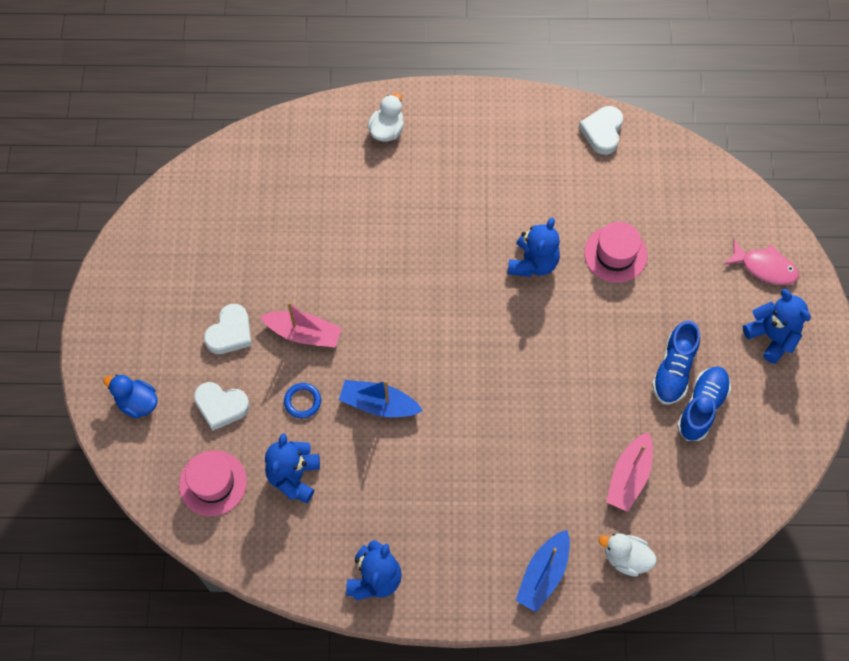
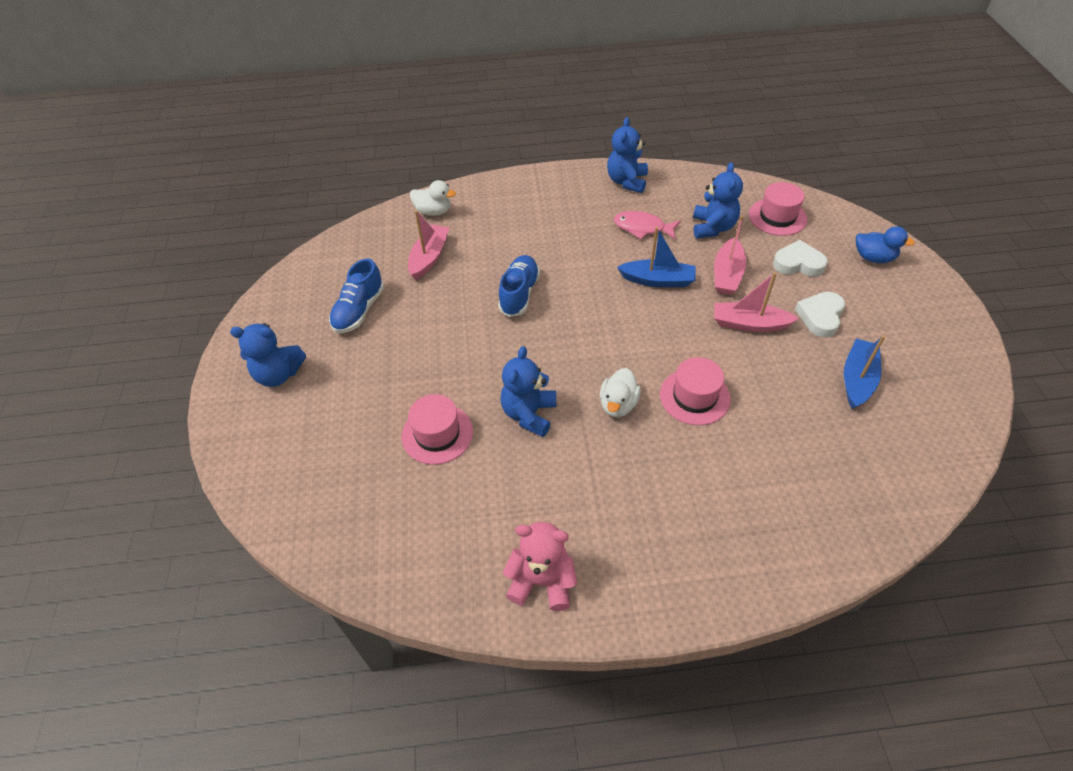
camera: 175 degrees right, 15 degrees down
(302, 401) = (727, 274): blue ring -> pink boat
(382, 260) = (694, 396): none -> pink hat
(387, 130) = (740, 551): white duck -> white duck (618, 404)
(536, 127) = (542, 581): none -> pink teddy bear
(543, 574) = (498, 196): blue boat -> blue boat (857, 379)
(602, 132) = (452, 586): white heart -> none
(673, 370) = (382, 335): blue shoe -> blue shoe (519, 294)
(764, 267) = (270, 440): pink fish -> pink fish (642, 228)
(771, 336) = (278, 374): blue teddy bear -> blue teddy bear turned 45 degrees counterclockwise

